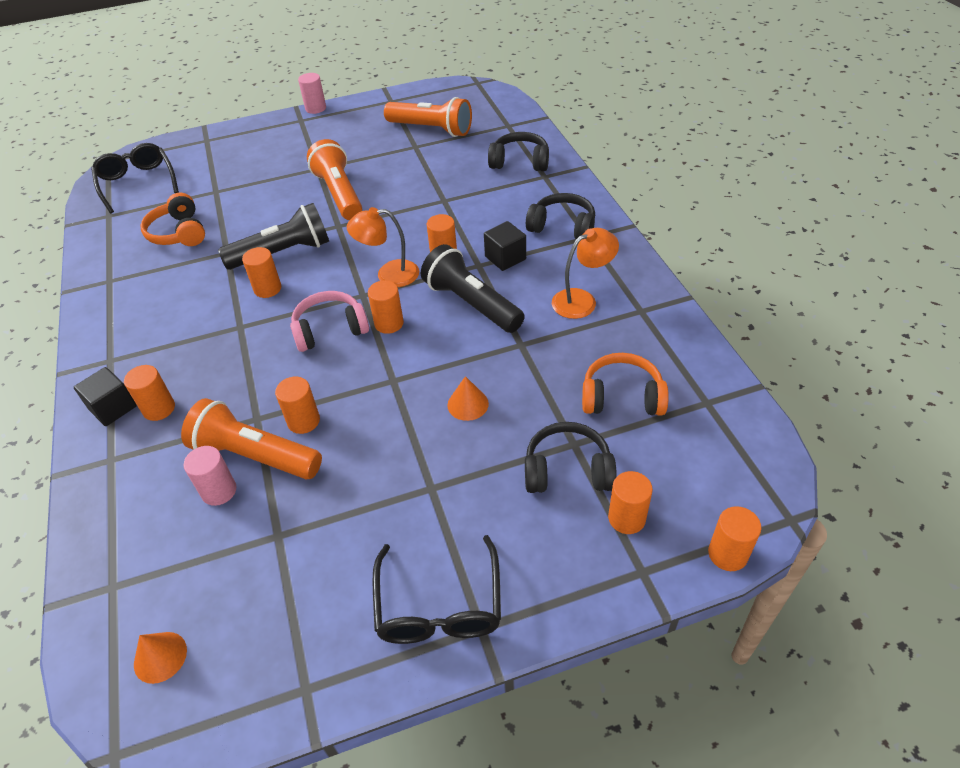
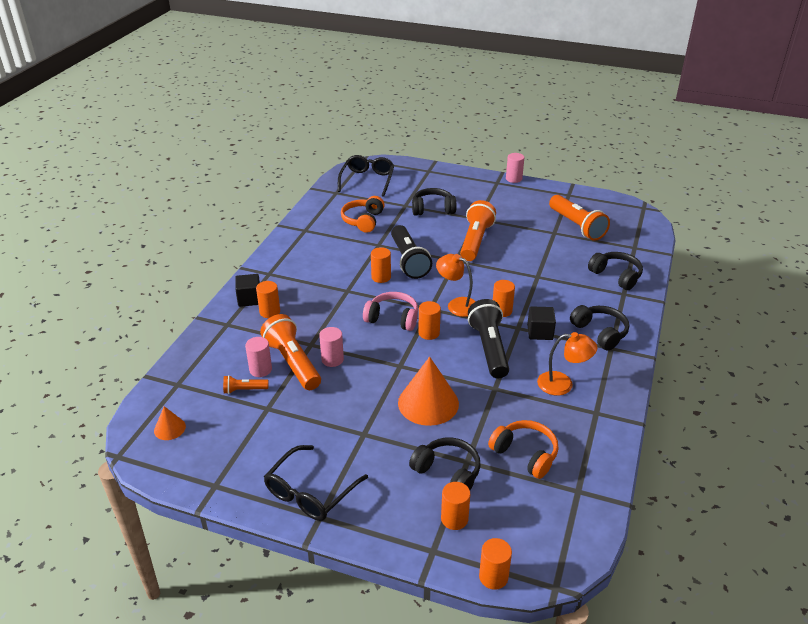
camera: 35 degrees right, 10 degrees down
(221, 532) = (244, 390): none -> orange flashlight
(254, 181) = (433, 209): none -> black headphones
(283, 253) = (408, 261): black flashlight -> black flashlight turned 60 degrees clockwise
(303, 421) = (332, 359): orange cylinder -> pink cylinder
(468, 404) = (428, 403): orange cone -> orange cone, size x2.03

